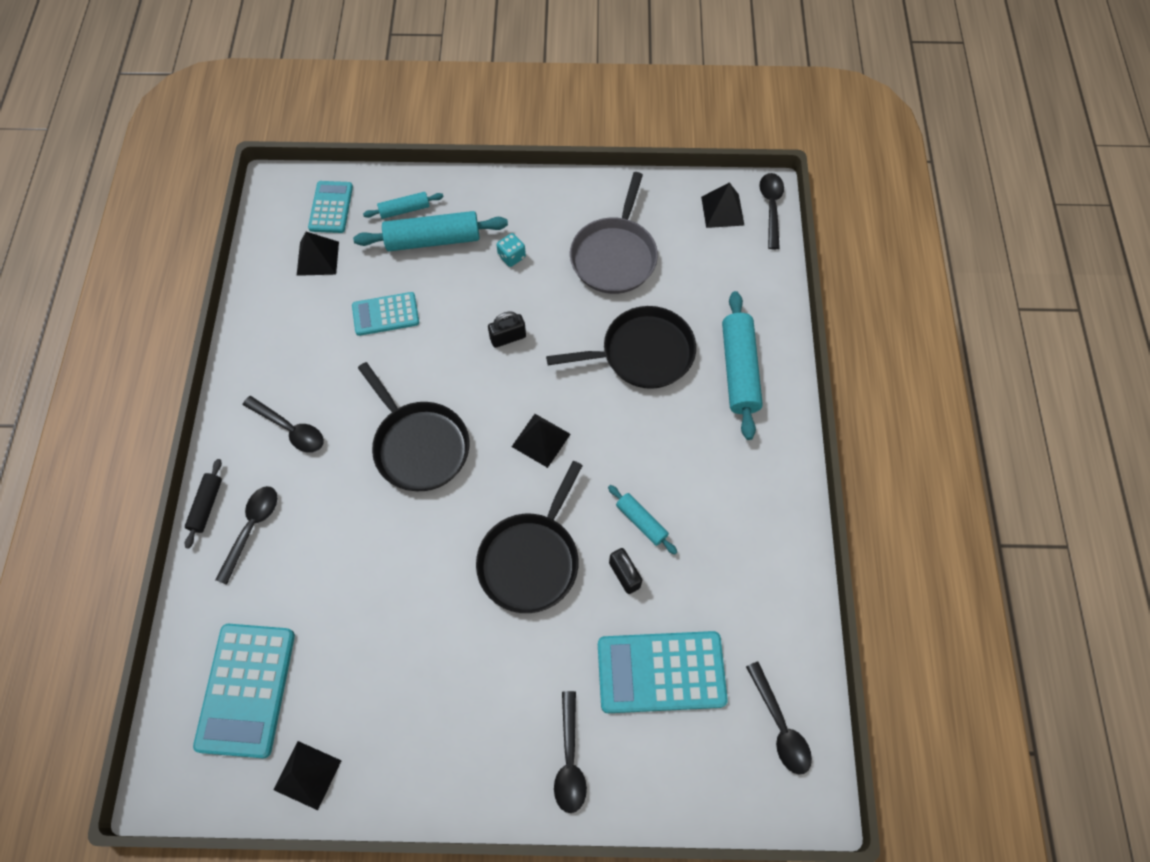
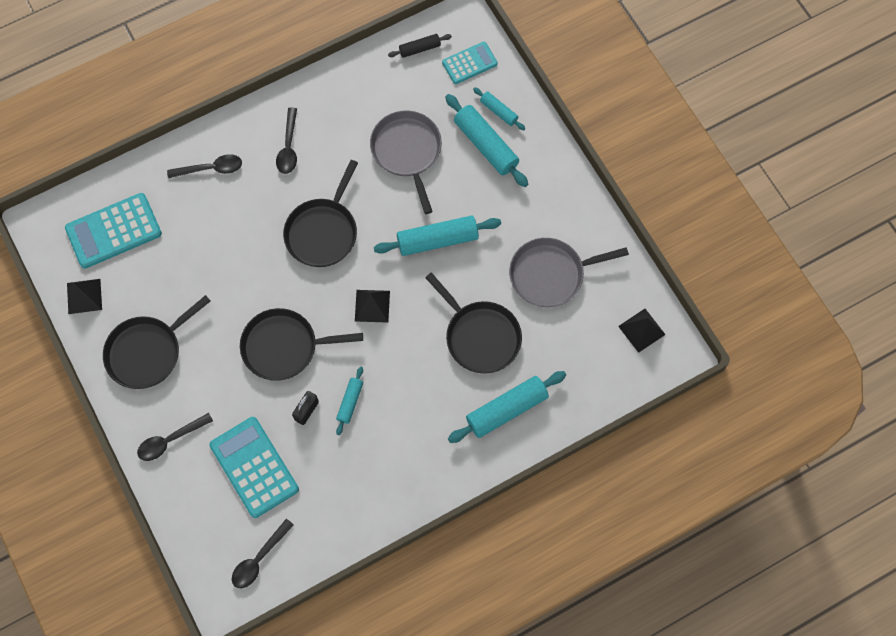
camera: 60 degrees right, 5 degrees up
(206, 505) = (210, 133): black rolling pin -> black rolling pin (420, 48)
(318, 258) = (423, 81): black pyramid -> none
(385, 314) = (407, 151): turquoise calculator -> grey pan
(436, 729) = (147, 352): none -> black pan
(508, 337) = (437, 240): black padlock -> turquoise rolling pin
(511, 256) = (505, 205): turquoise dice -> none
(771, 207) = (668, 364): black spoon -> none

